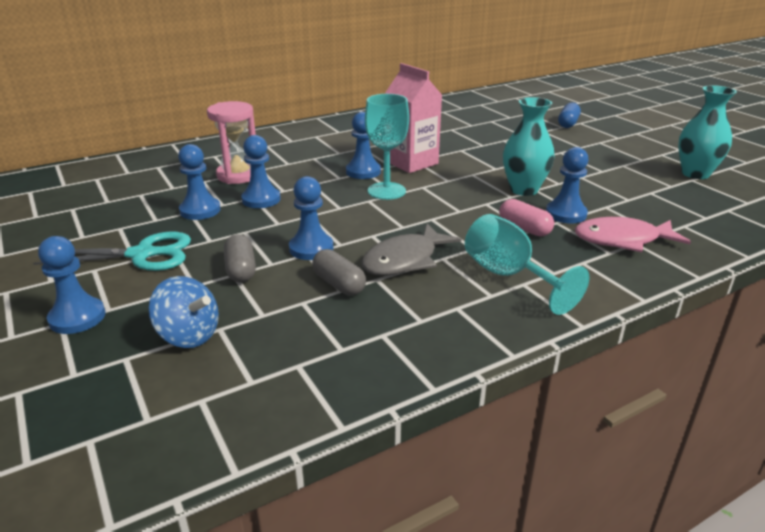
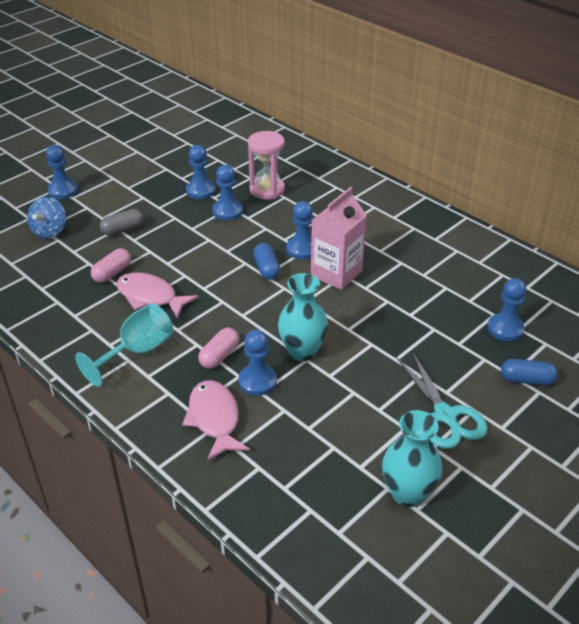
camera: 75 degrees right, 10 degrees up
(143, 254) = (134, 188): turquoise scissors -> turquoise scissors (445, 416)
(311, 248) = (157, 251): blue pawn -> blue pawn (505, 328)
(339, 284) = (112, 273): grey capsule -> pink capsule
(386, 191) = (266, 269): turquoise goblet -> blue capsule
(405, 260) = (150, 297): grey fish -> pink fish

